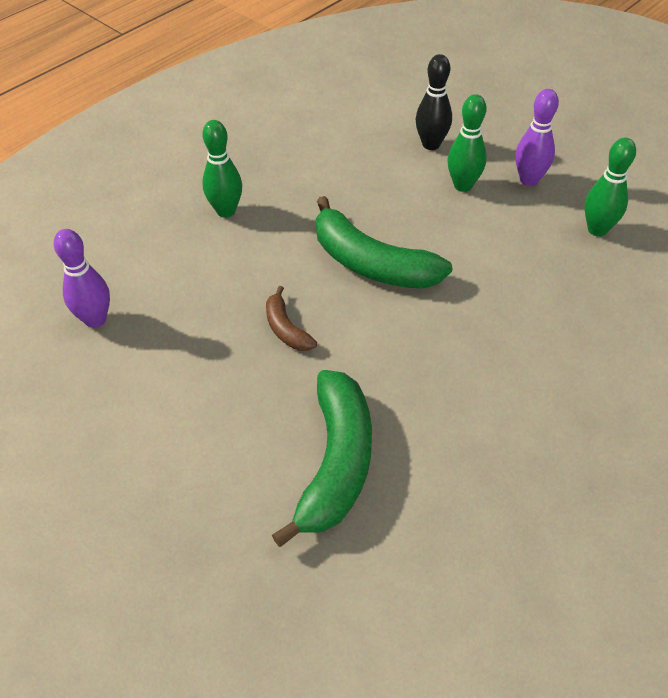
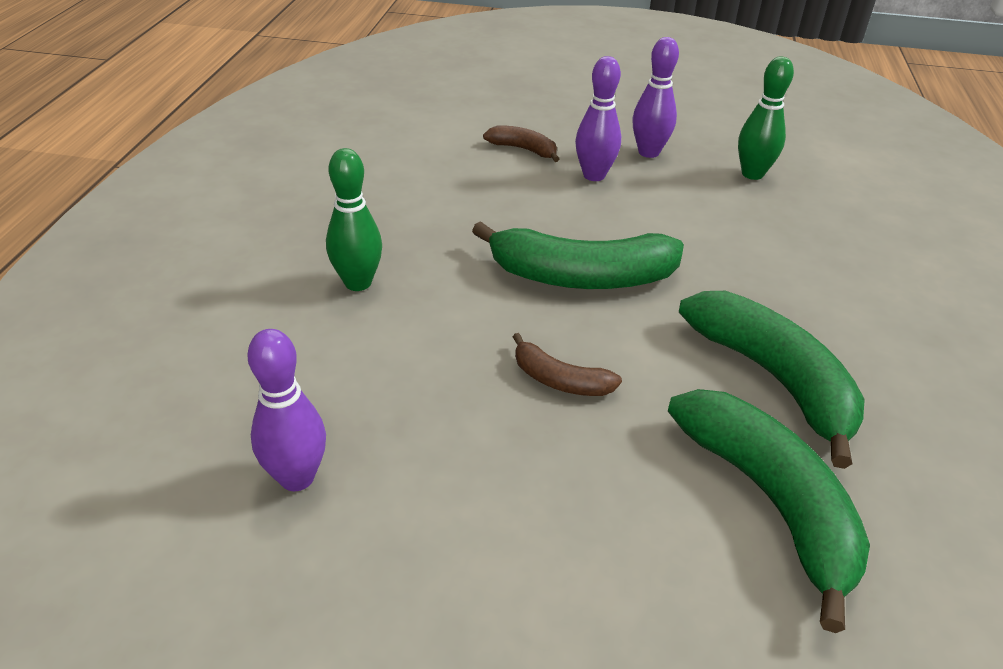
camera: 35 degrees left, 10 degrees down
(427, 391) = (773, 378): none -> green banana
(431, 144) = (523, 149): black bowling pin -> brown banana
(463, 185) = (594, 175): green bowling pin -> purple bowling pin

